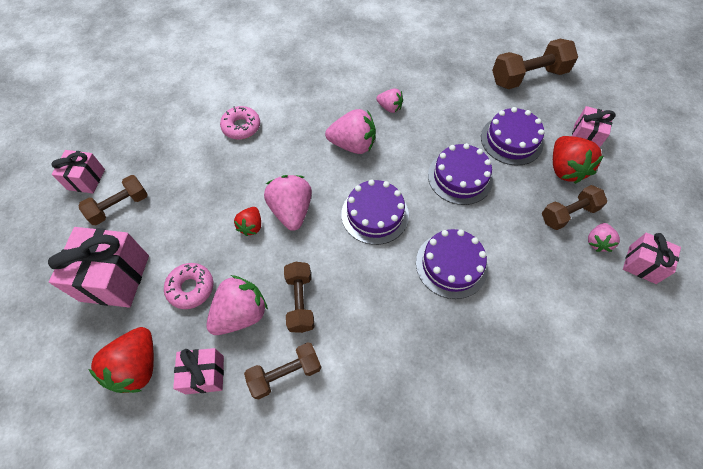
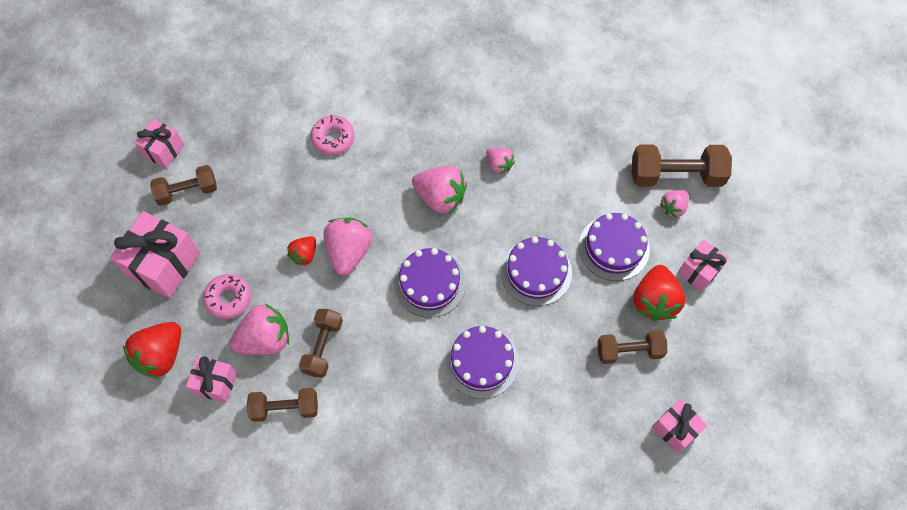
camera: 20 degrees right, 5 degrees up
(597, 242) = (642, 390): pink strawberry -> pink strawberry (673, 207)

